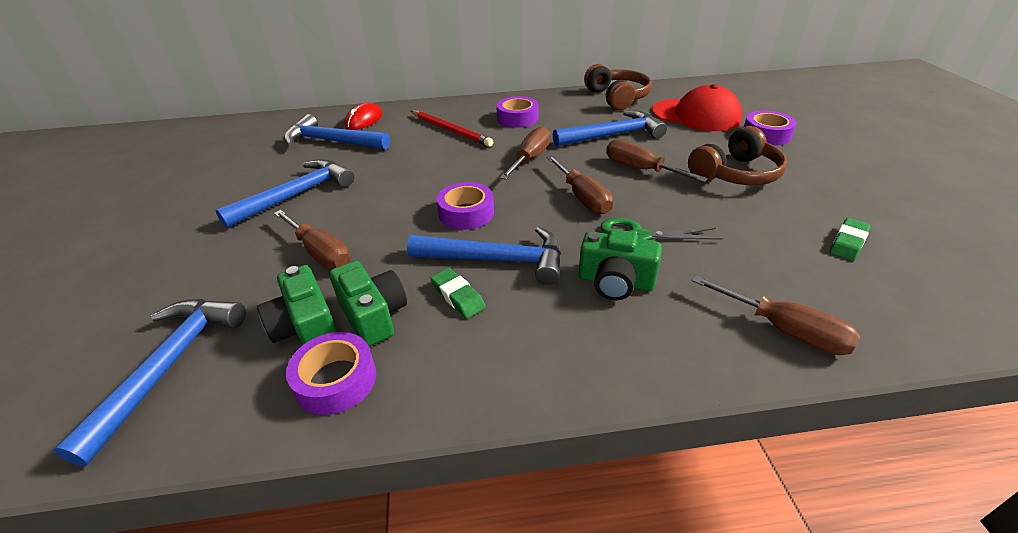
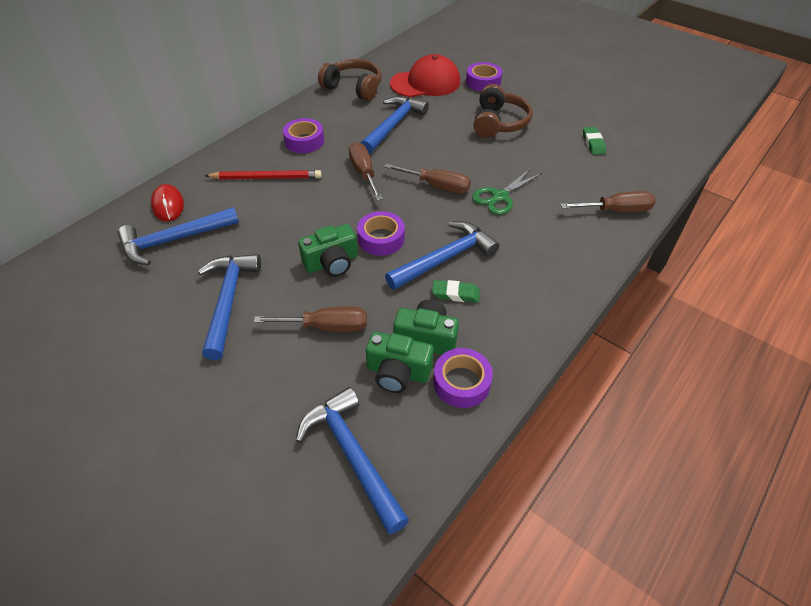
camera: 45 degrees left, 10 degrees up
(615, 282) = (522, 231): green camera -> green camera (332, 263)
(640, 169) = (444, 146): brown screwdriver -> none

